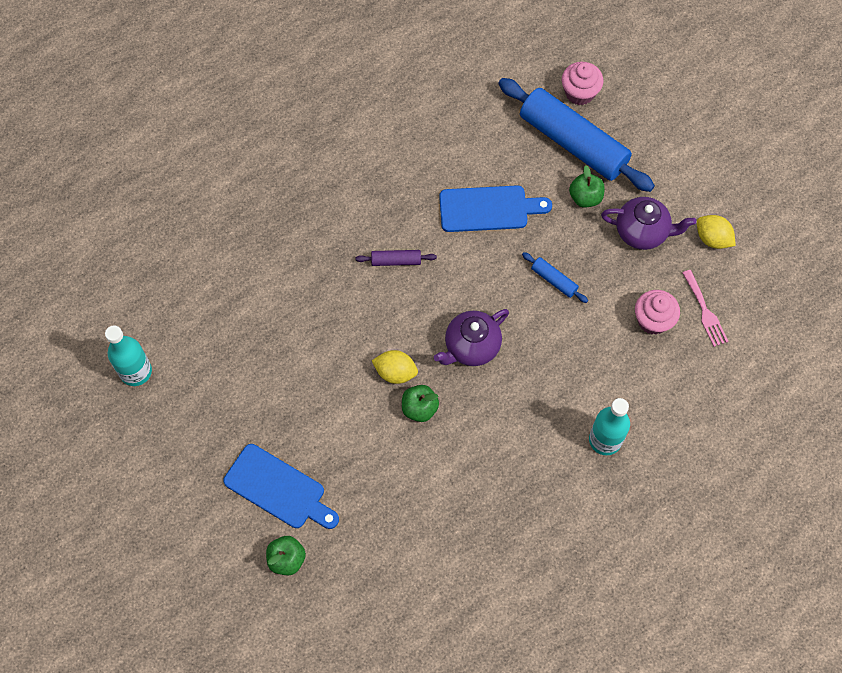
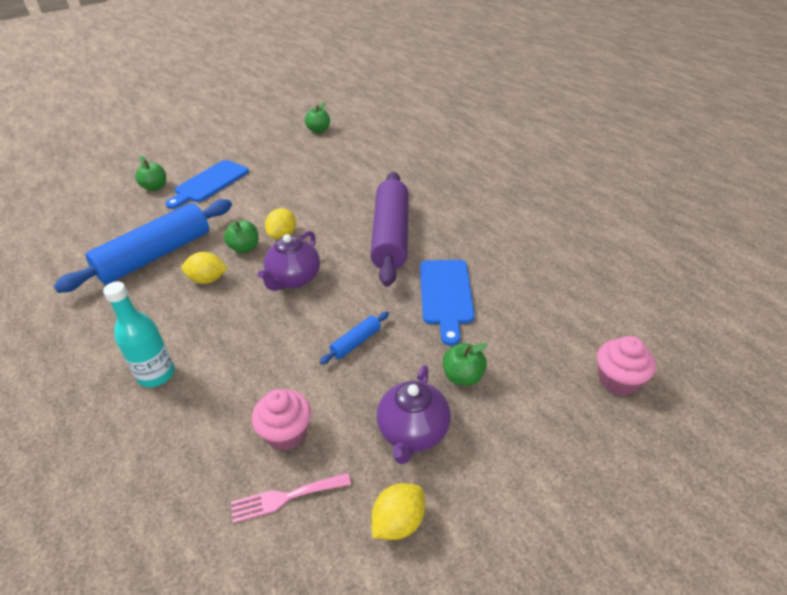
camera: 95 degrees right, 25 degrees down
(136, 371) = (319, 130): turquoise bottle -> green apple
(396, 261) = (391, 236): purple rolling pin -> purple rolling pin, size x2.44
(471, 347) = (294, 279): purple teapot -> purple teapot turned 120 degrees counterclockwise
(475, 433) = (208, 280): none -> yellow lemon
(573, 142) = (541, 369): blue rolling pin -> blue rolling pin (156, 256)

